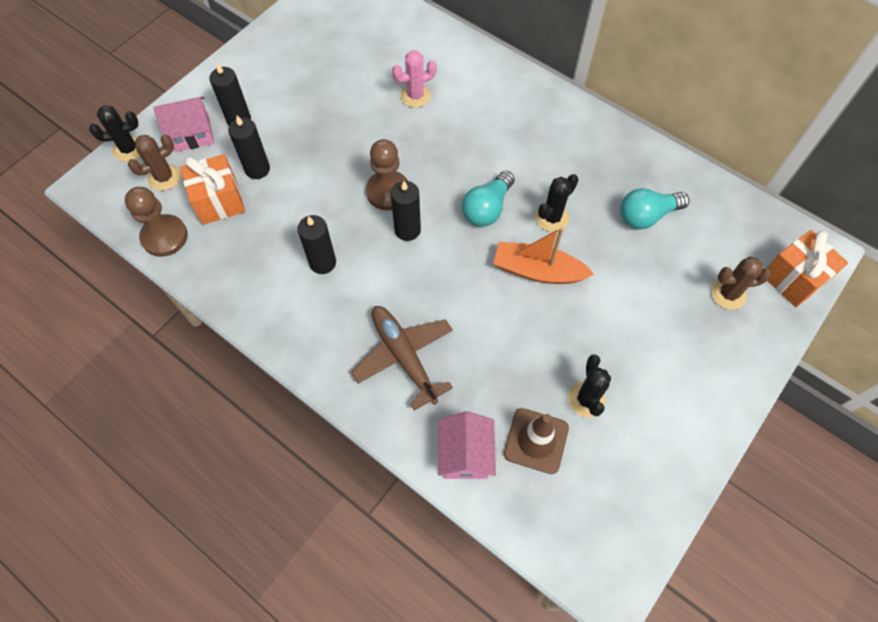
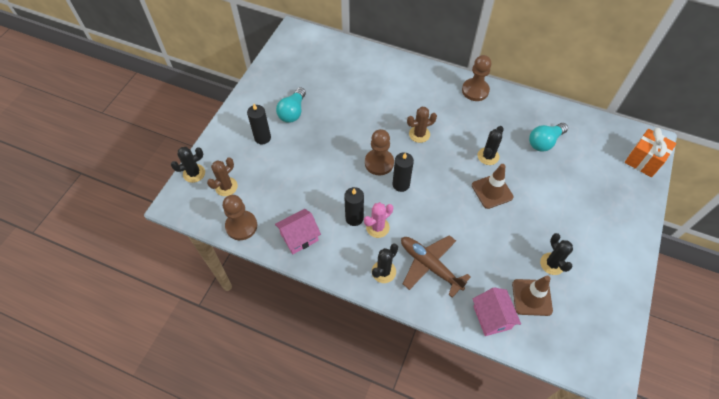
camera: 15 degrees left, 5 degrees down
(192, 134) = (234, 154): pink house -> pink house (299, 237)
(219, 201) = (270, 194): orange gift -> none
(257, 169) = (287, 167): black candle -> none
(335, 349) = (383, 271): none -> black cactus
(415, 96) = (373, 98): pink cactus -> pink cactus (377, 227)
(487, 208) = (446, 159): turquoise light bulb -> turquoise light bulb (293, 112)
(537, 271) = (492, 191): orange boat -> brown traffic cone
(570, 116) = (475, 90): none -> brown pawn
(728, 294) = (610, 178): brown cactus -> brown cactus (419, 134)

